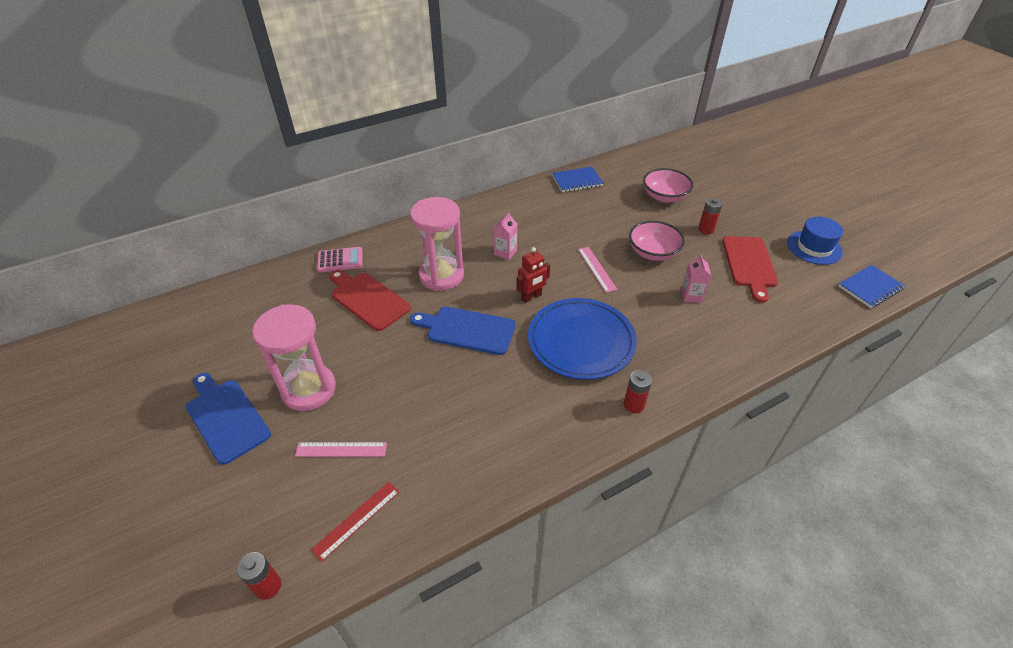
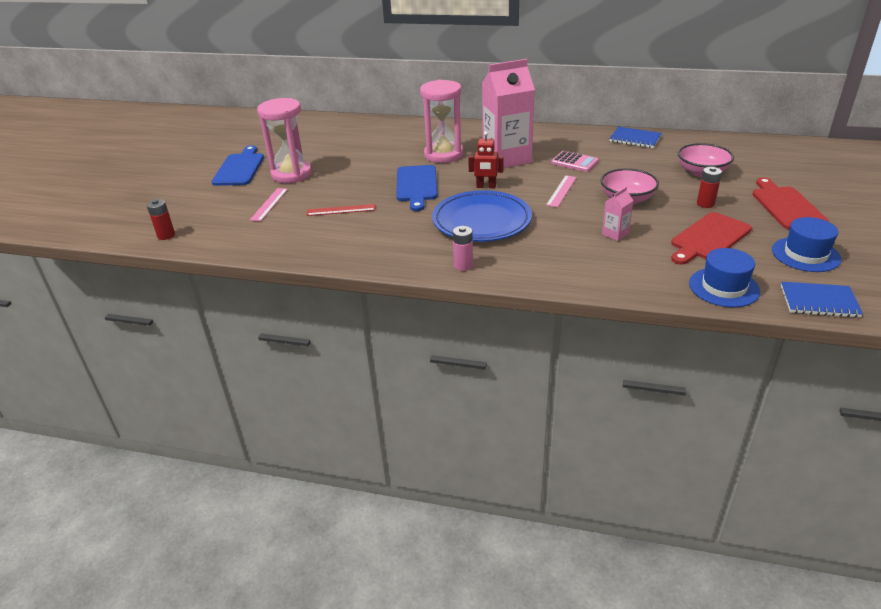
camera: 45 degrees right, 10 degrees down
(340, 260) = (394, 126): pink calculator -> pink calculator (574, 162)
(341, 449) = (269, 204): pink ruler -> pink ruler turned 60 degrees clockwise
(356, 520) = (234, 233): red ruler -> red ruler (341, 210)
(368, 299) = (381, 149): red cutting board -> red cutting board (786, 206)
(467, 330) = (416, 185): blue cutting board -> blue cutting board turned 150 degrees counterclockwise
(505, 252) = (506, 158): pink carton -> pink carton, size x2.39
(633, 405) = (463, 265): red battery -> pink battery
(814, 308) = (724, 287): none -> blue hat

